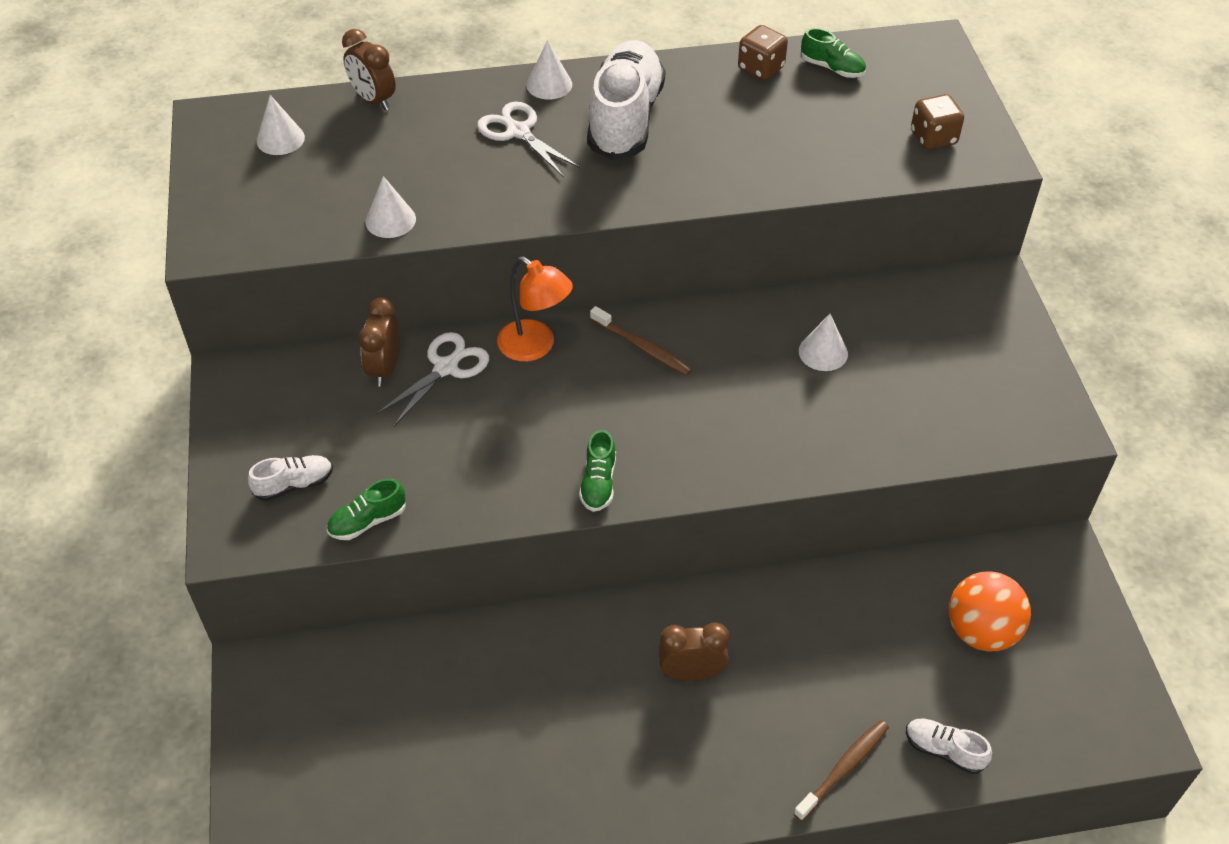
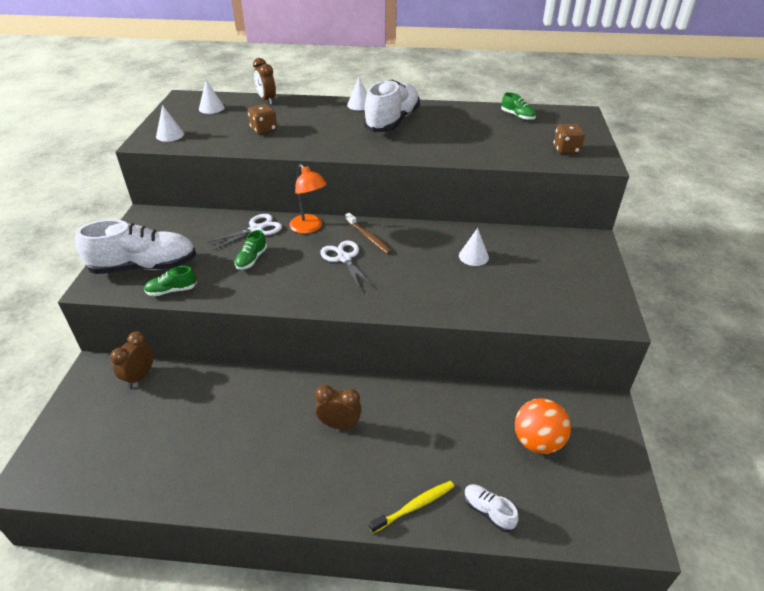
camera: 15 degrees right, 10 degrees down
(294, 484) = (144, 267): white shoe -> white shoe, size x2.22
(385, 368) = (224, 224): brown clock -> brown clock (140, 376)
(390, 220) = (244, 144): white cone -> white cone (170, 135)
(518, 132) = (332, 120): white scissors -> white scissors (344, 258)
(598, 483) = (311, 296): green shoe -> green shoe (251, 259)
(761, 68) = (477, 112): brown dice -> brown dice (264, 130)
(843, 769) = (414, 506): brown toothbrush -> yellow toothbrush

